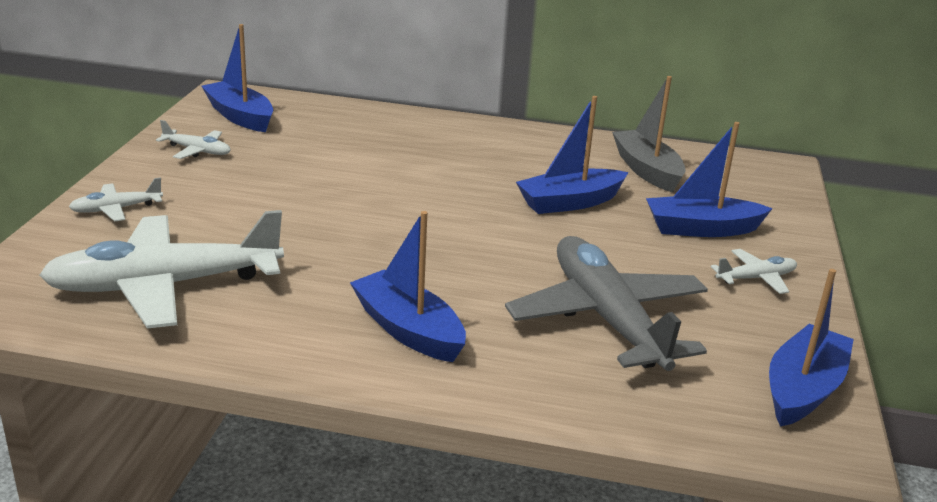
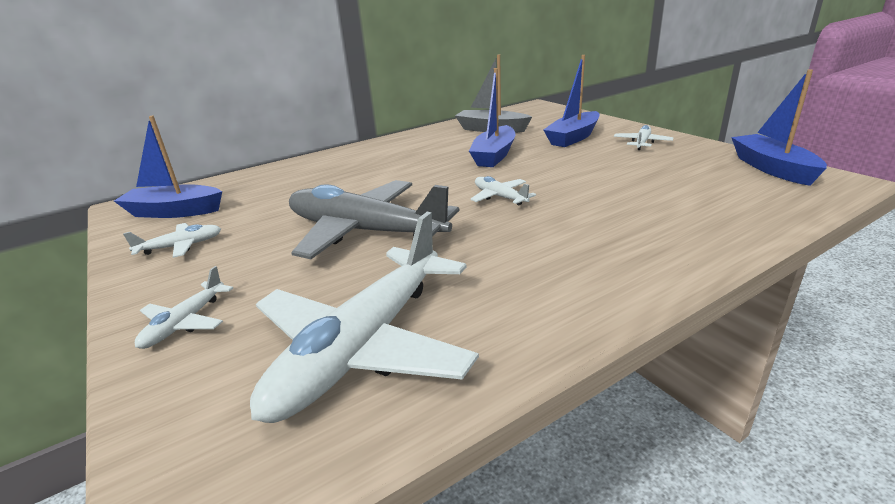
camera: 40 degrees left, 0 degrees up
(408, 330) = (586, 254): blue boat -> none
(469, 245) = (500, 197): none -> white plane
(607, 319) = (644, 189): grey plane -> grey plane (365, 231)

